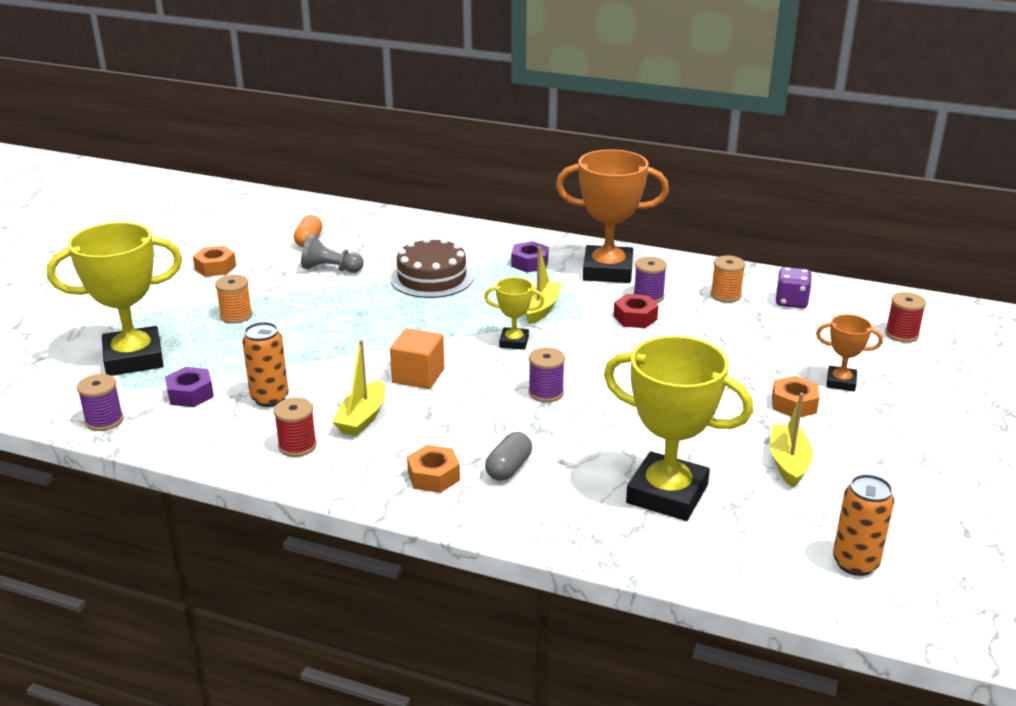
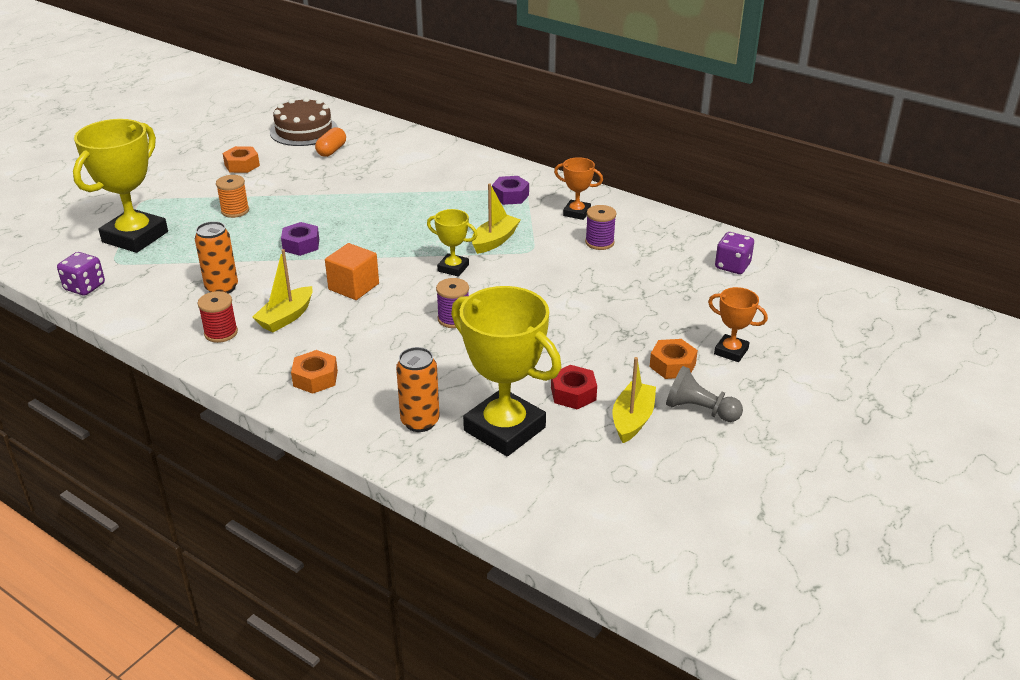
camera: 15 degrees right, 5 degrees up
(104, 421) = (85, 287): purple spool -> purple dice
(134, 358) = (135, 237): yellow trophy -> yellow trophy turned 60 degrees counterclockwise
(190, 394) = (162, 274): purple nut -> purple nut (301, 245)
(330, 269) = (335, 179): grey pawn -> grey pawn (699, 410)
(432, 278) = (416, 198): brown cake -> brown cake (304, 131)
(508, 468) = (382, 382): grey capsule -> none
(607, 271) = (576, 213): orange trophy -> orange trophy, size x0.49
(635, 317) = (575, 261): red nut -> red nut (573, 393)
(725, 295) = (673, 251): orange spool -> none
(855, 563) = (636, 523): orange can -> orange can (420, 422)
(901, 334) = (821, 313): red spool -> none

